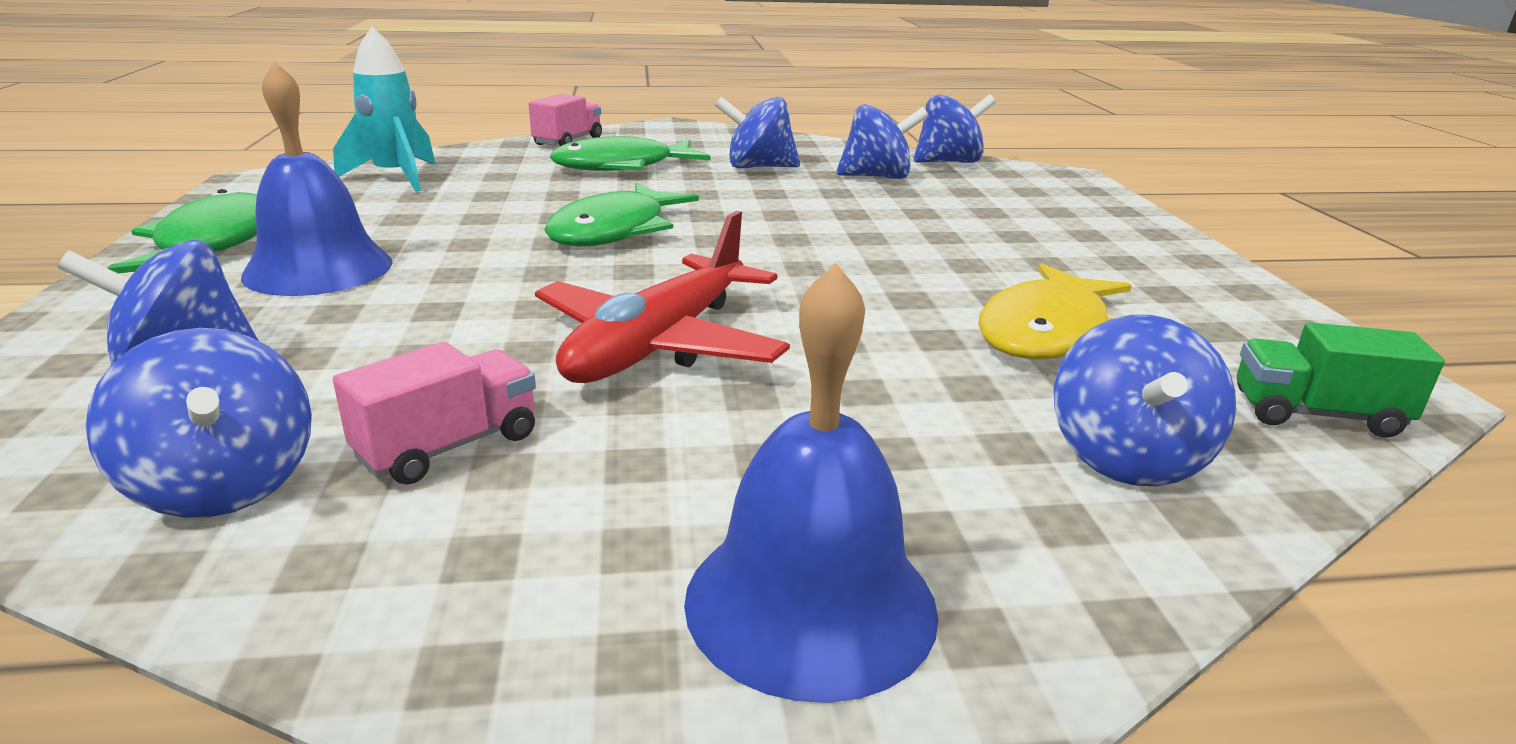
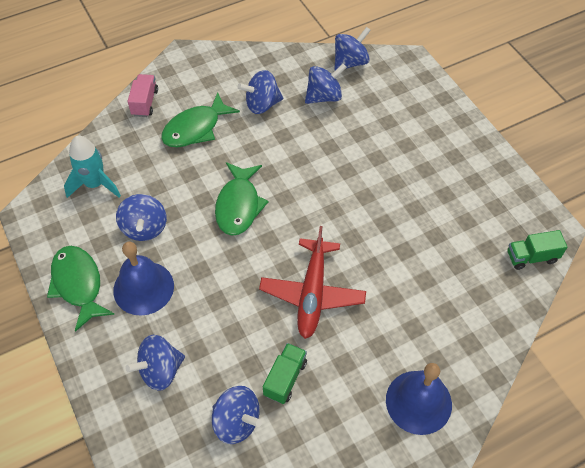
camera: 20 degrees left, 30 degrees up
(448, 446) = (285, 378): pink truck -> green truck
(1047, 332) = (440, 231): yellow fish -> none
(1126, 459) = (480, 305): blue spinning top -> blue spinning top (144, 228)

